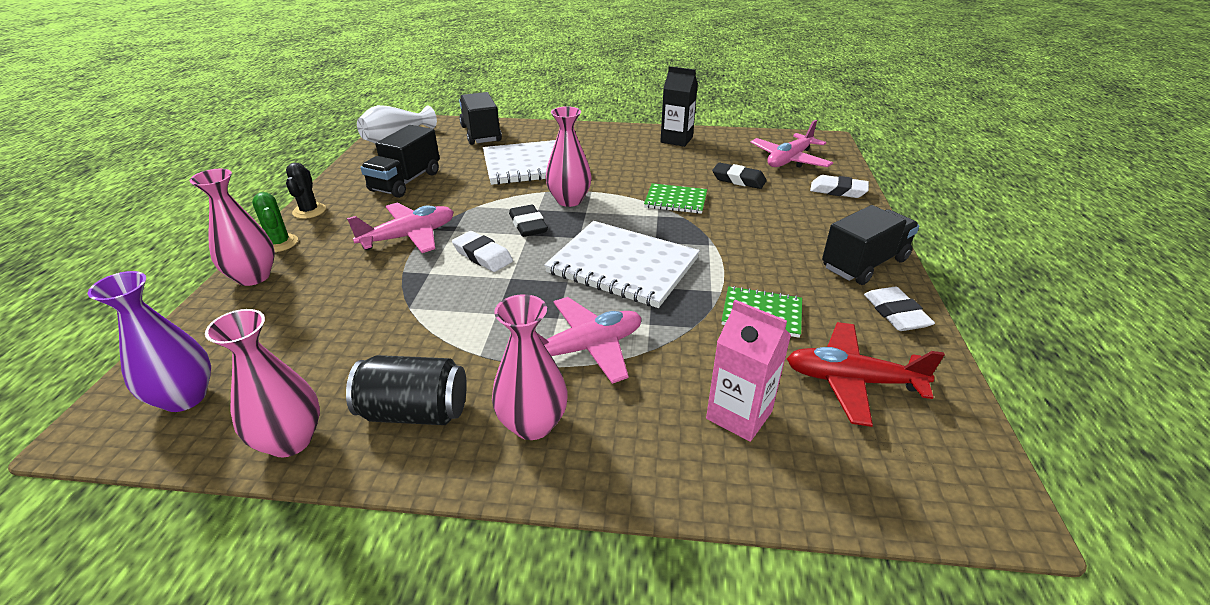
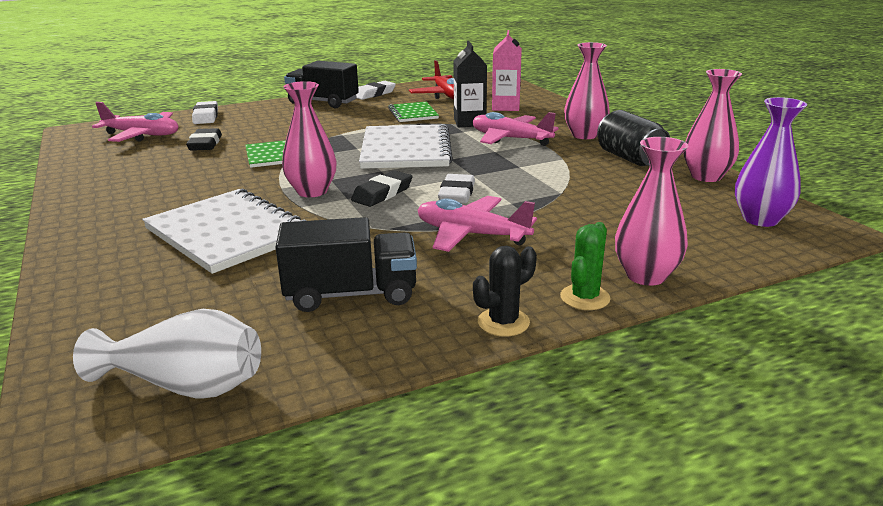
camera: 120 degrees left, 10 degrees down
(481, 134) = (120, 309): black truck -> none
(676, 140) = (99, 182): black carton -> black carton (469, 122)

